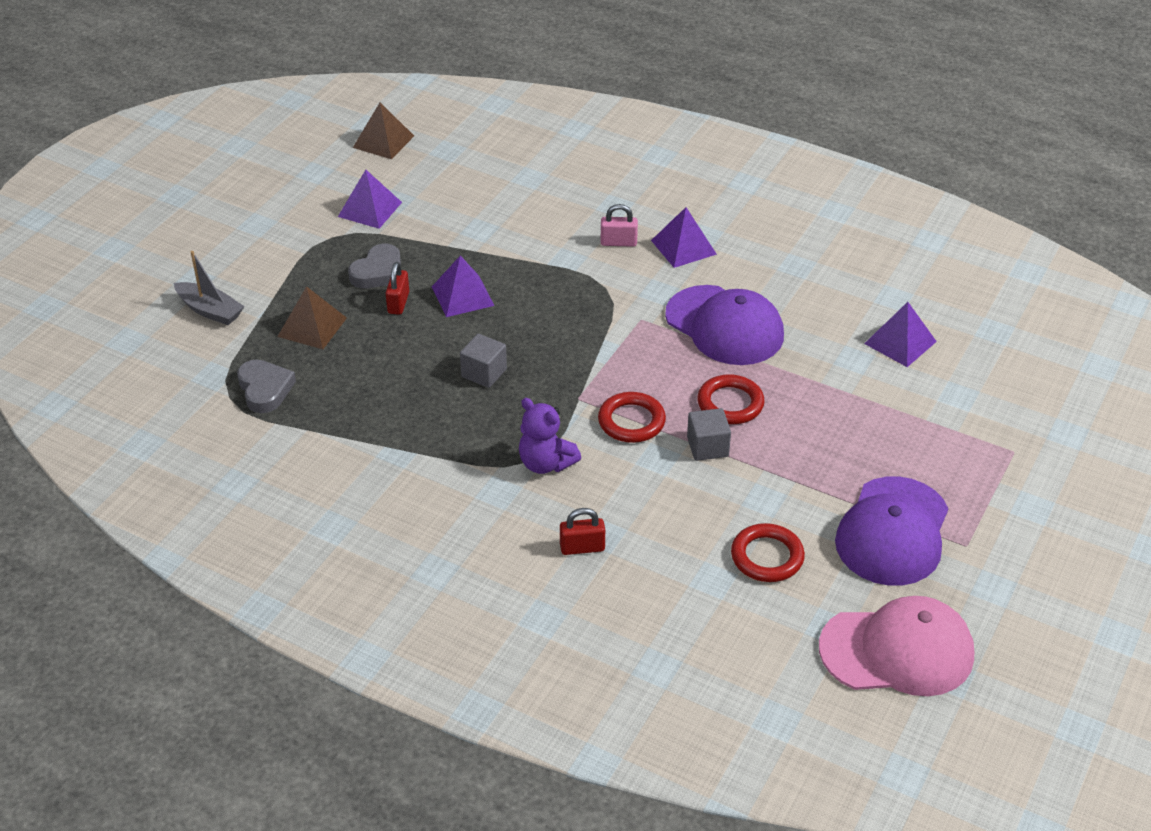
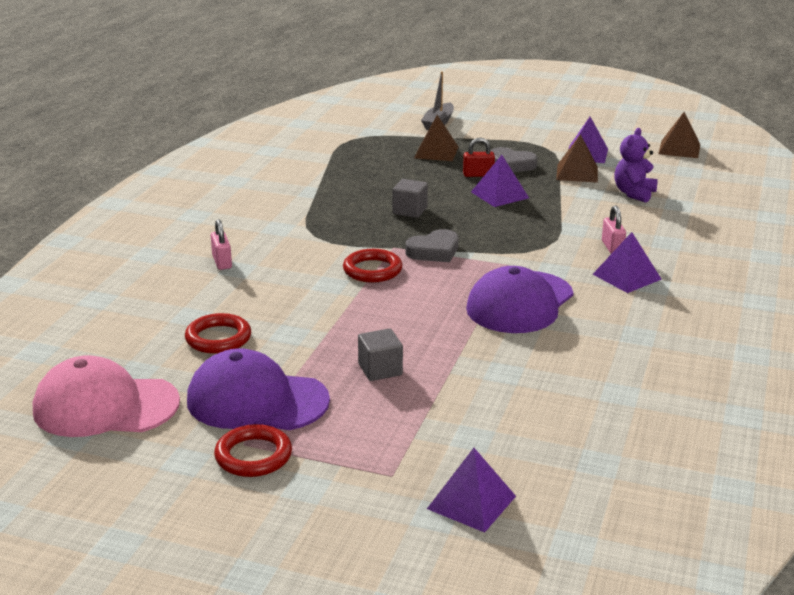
camera: 80 degrees right, 15 degrees down
(265, 389) = (364, 147): grey heart -> grey heart (434, 251)
(422, 227) = (577, 173): none -> brown pyramid
(546, 463) = (313, 241): purple teddy bear -> purple teddy bear (634, 193)
(582, 548) = (222, 262): red padlock -> pink padlock
(707, 447) = (350, 304): grey cube -> grey cube (380, 369)
(730, 403) = (411, 311): red ring -> red ring (253, 456)
(897, 651) = (105, 406): pink cap -> pink cap turned 105 degrees clockwise
(900, 342) = (544, 399): purple pyramid -> purple pyramid (471, 502)

